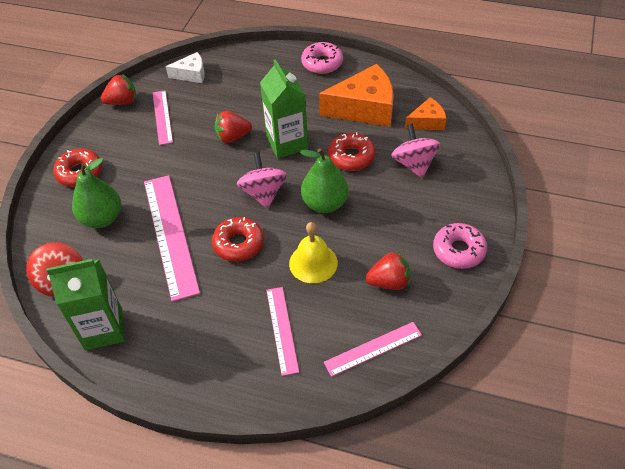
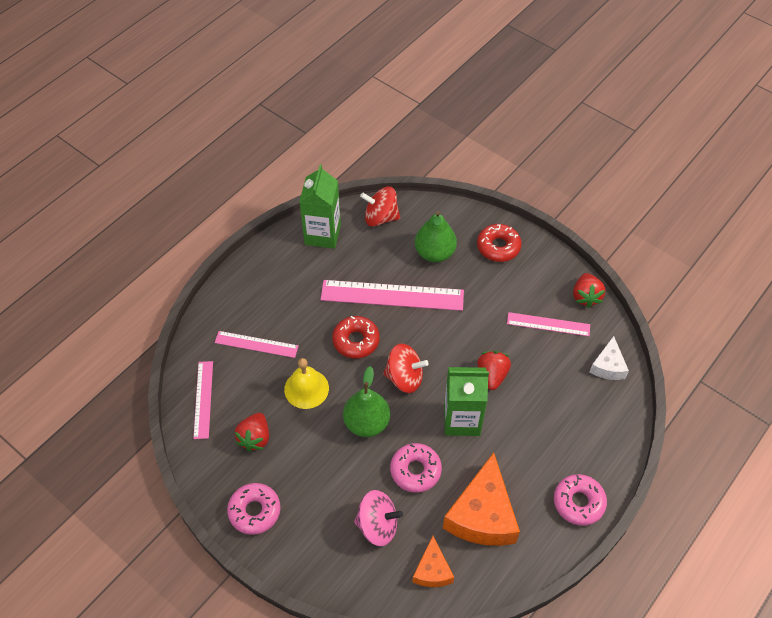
camera: 110 degrees right, 5 degrees up
(263, 193) = (404, 378): pink spinning top -> red spinning top
(351, 157) = (415, 470): red donut -> pink donut

